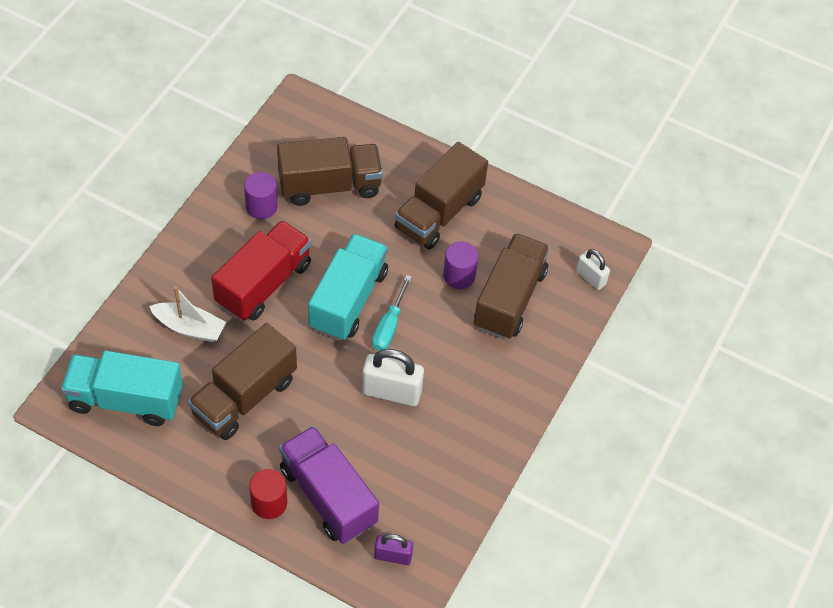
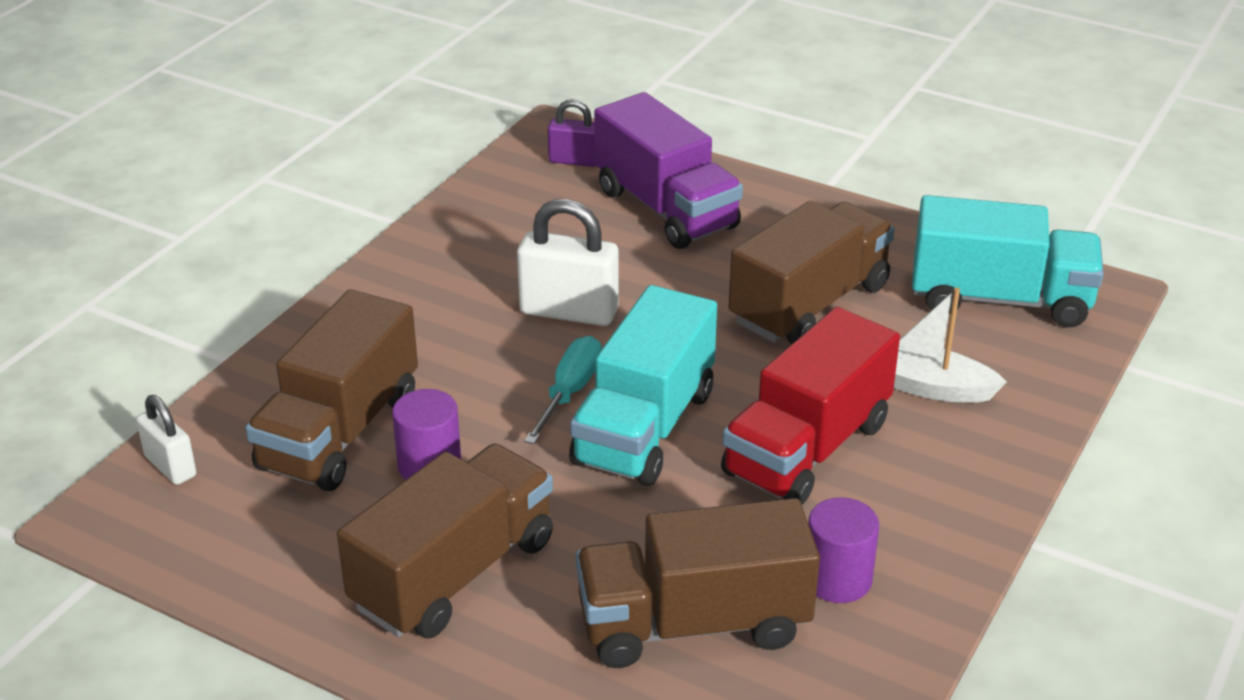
camera: 175 degrees left, 20 degrees down
(269, 503) = (750, 202): red cylinder -> none

